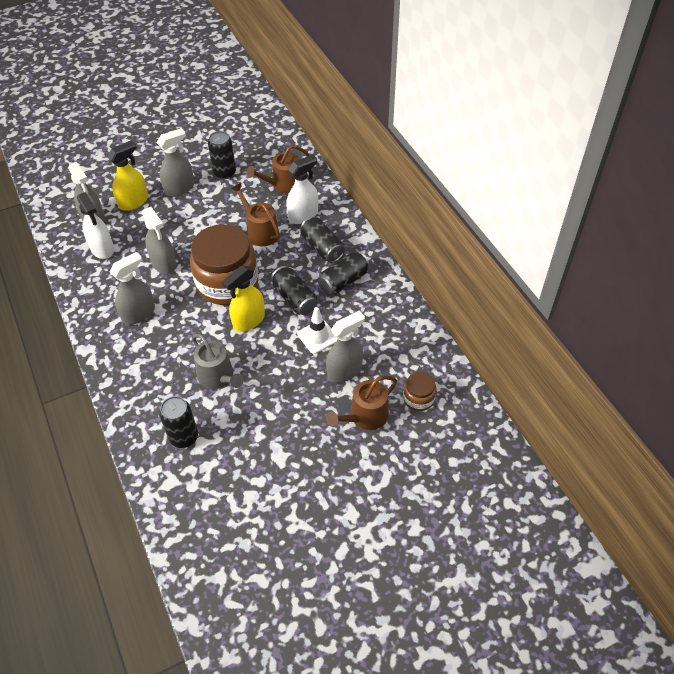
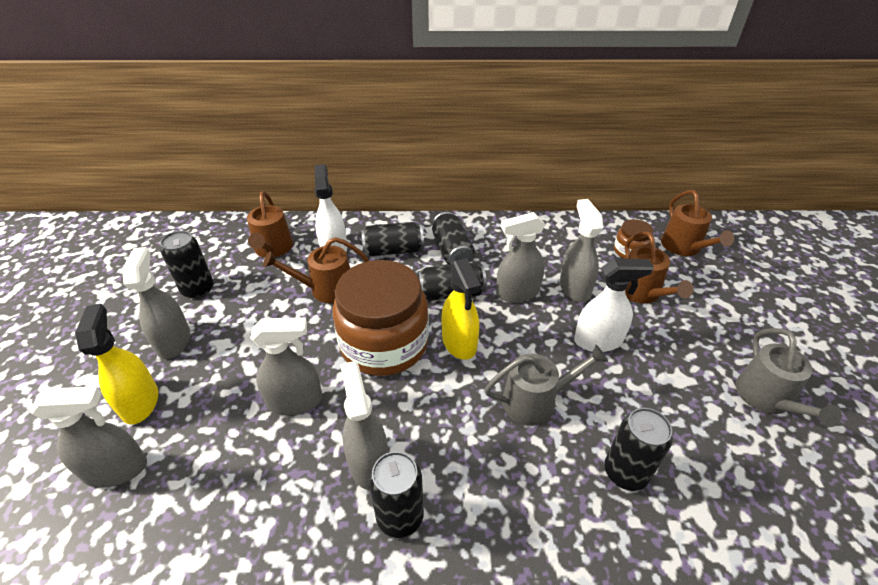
camera: 65 degrees left, 10 degrees down
(102, 248) = (194, 476): white spray bottle -> white spray bottle (598, 341)
(113, 340) = (400, 516): none -> black can
(286, 514) = (766, 398): none -> grey watering can
(317, 336) = (517, 293): white traffic cone -> grey spray bottle
(452, 438) = (684, 247): none -> brown watering can

